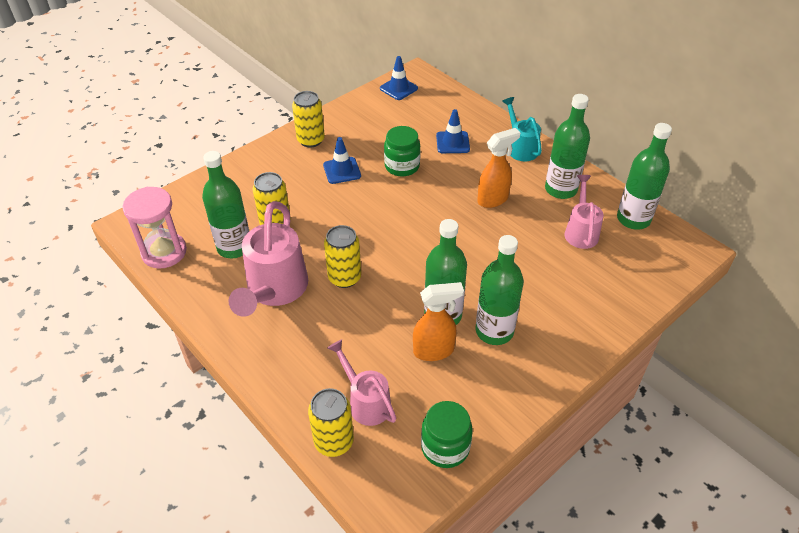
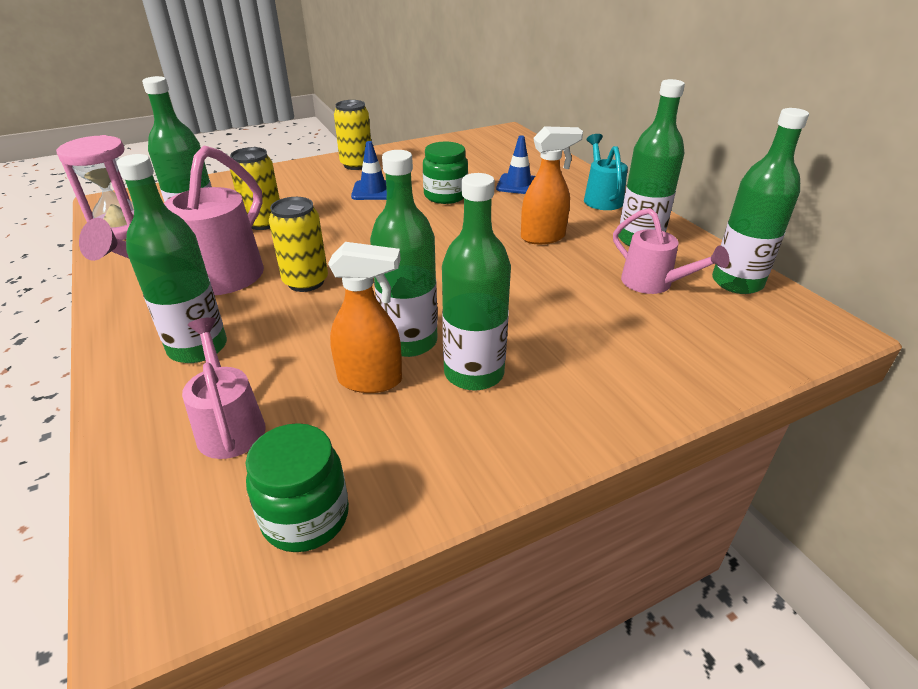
camera: 15 degrees right, 10 degrees down
(306, 350) = (198, 347): none -> green bottle
(334, 441) = (143, 468): yellow can -> none
(398, 88) = (480, 139): blue traffic cone -> none
(581, 231) = (653, 284): pink watering can -> pink watering can turned 120 degrees clockwise

